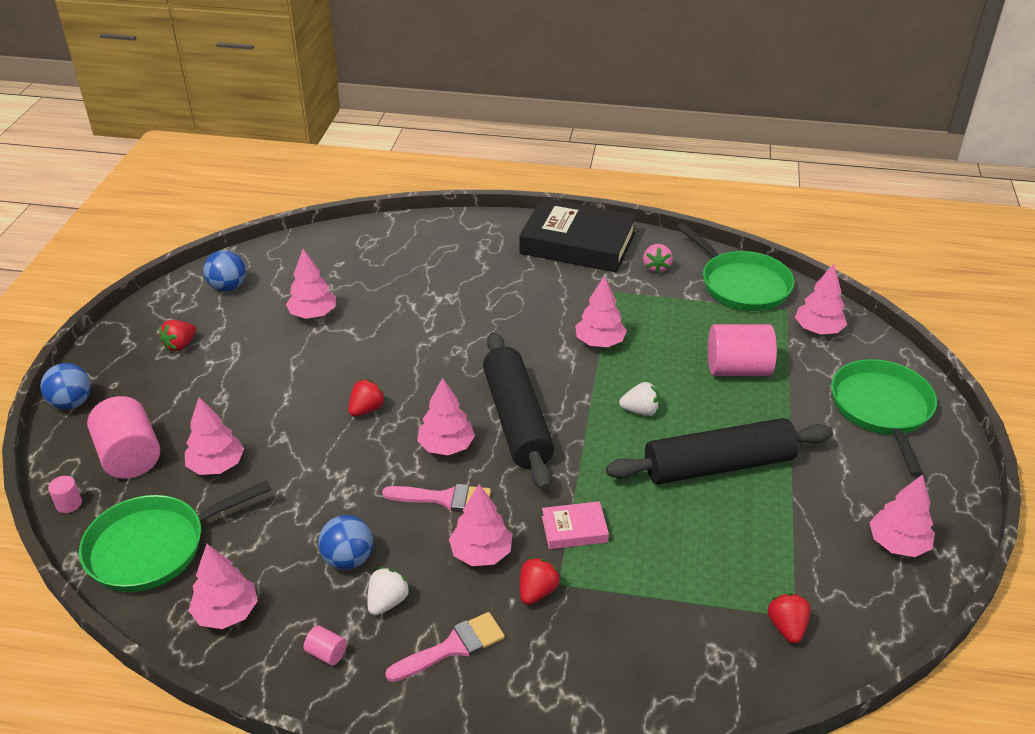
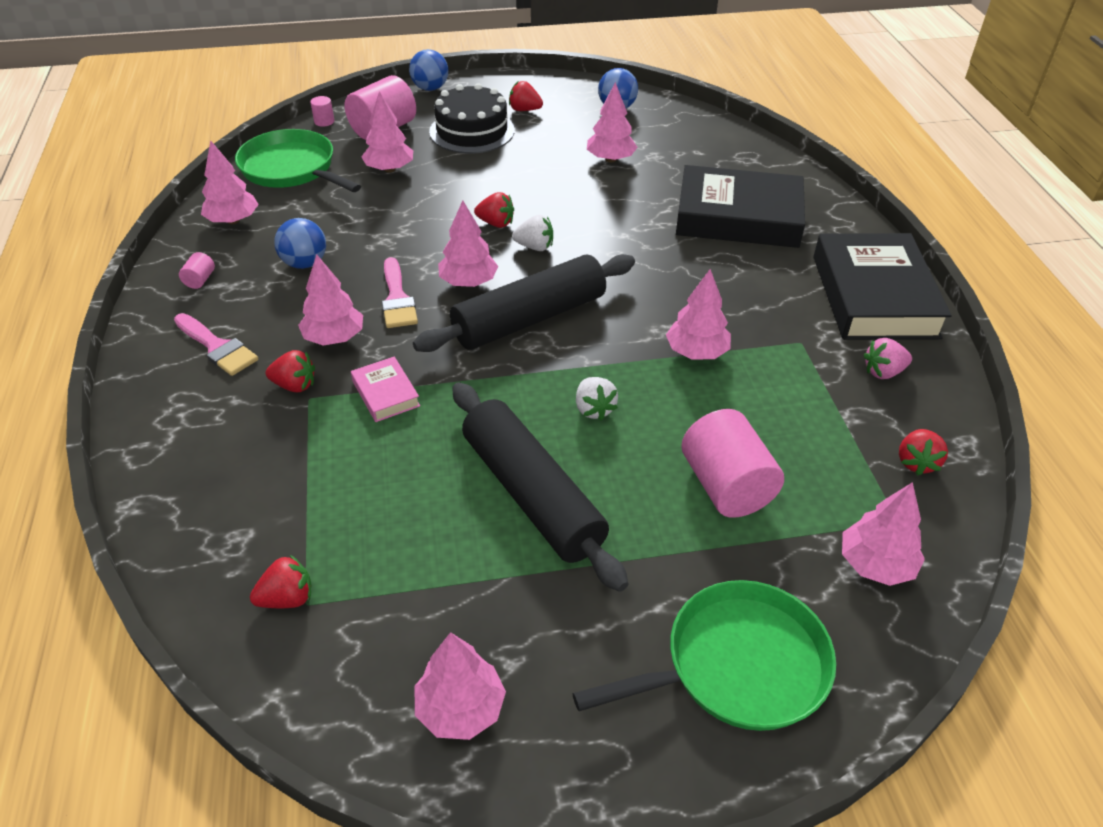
camera: 70 degrees right, 5 degrees up
(190, 390) = (472, 131): none -> black cake
(387, 602) = (261, 297): white strawberry -> white strawberry (535, 247)
(447, 272) = (738, 217): none -> black book
(741, 284) = (916, 462): green pan -> red strawberry

